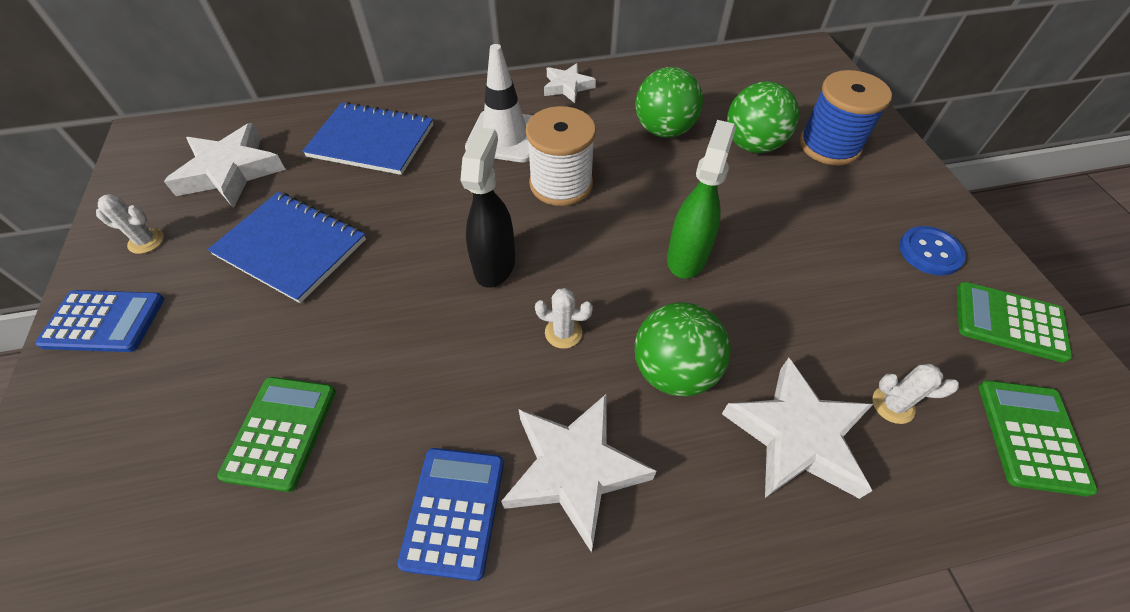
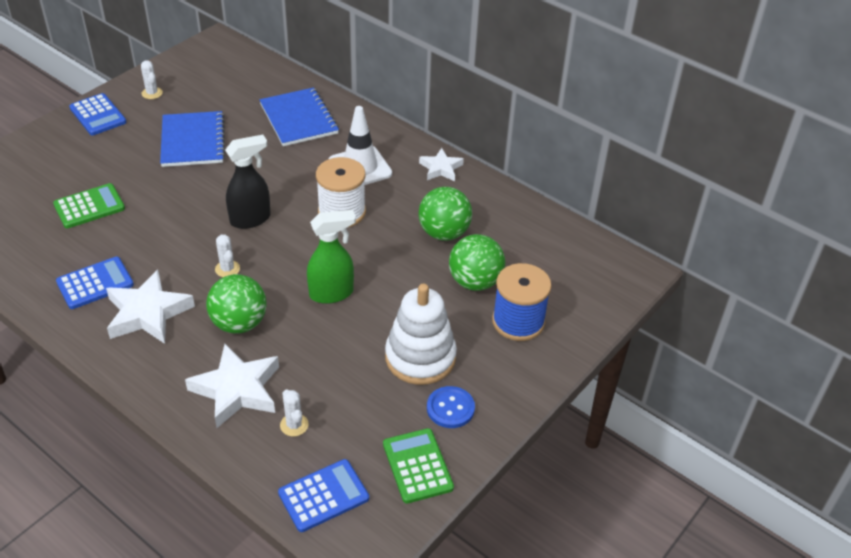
camera: 50 degrees right, 10 degrees down
(231, 171) = (223, 86): white star -> none
(839, 237) = (420, 357): none -> white stacking toy
(1031, 436) = (323, 496): green calculator -> blue calculator

